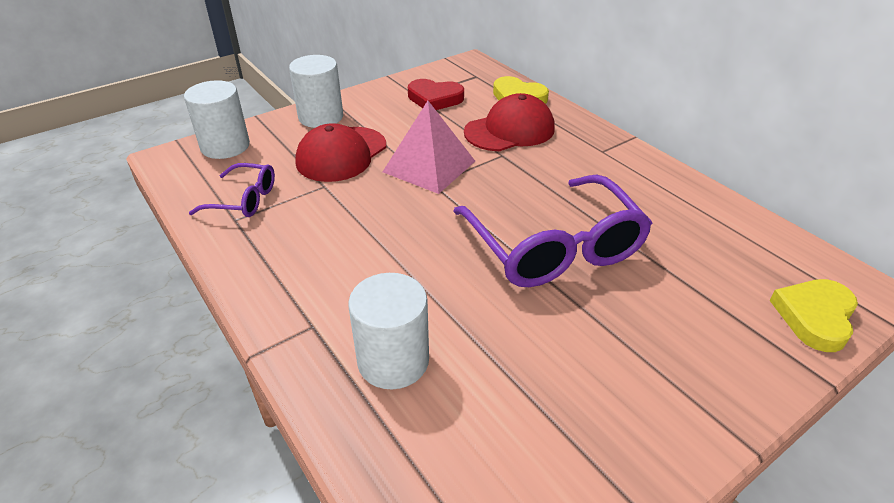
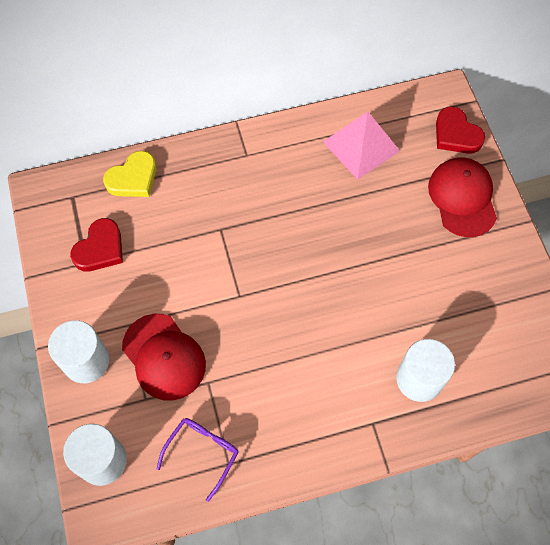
camera: 70 degrees left, 25 degrees up
(429, 166) = (213, 290): pink pyramid -> pink pyramid (361, 146)
(510, 130) = (186, 208): red cap -> red cap (462, 198)
(554, 247) = (348, 242): purple glasses -> none
(814, 317) = (456, 134): yellow heart -> red heart

